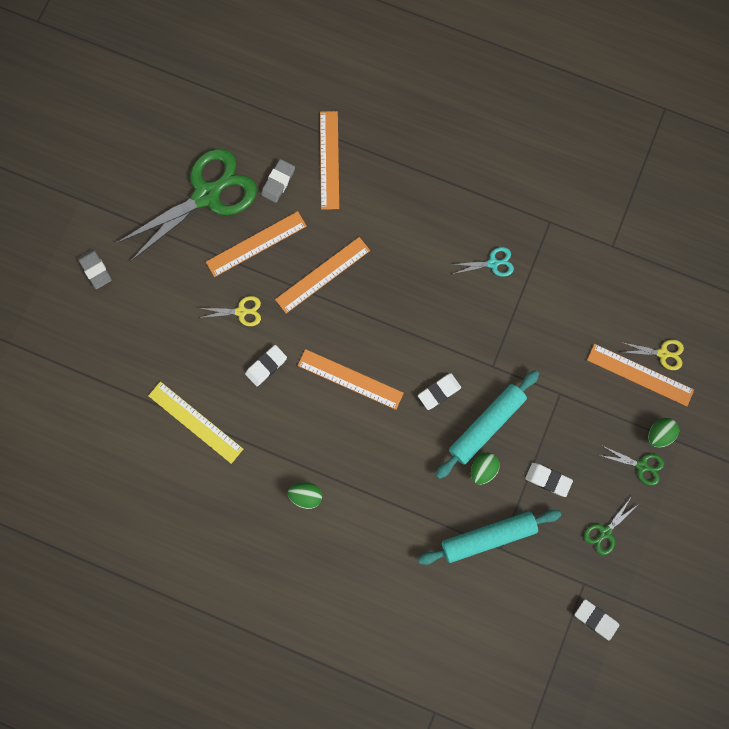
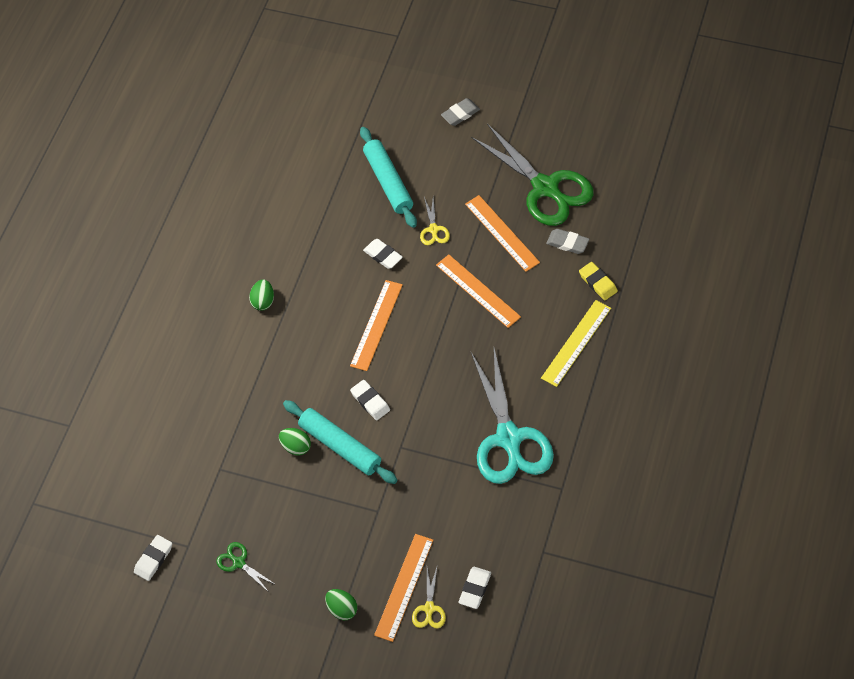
camera: 90 degrees right, 20 degrees down
(195, 422) = (326, 208): yellow ruler -> yellow ruler (576, 343)
(329, 160) = (598, 283): orange ruler -> yellow eraser
(488, 536) = (231, 457): turquoise rolling pin -> turquoise rolling pin (388, 182)
(493, 263) = (509, 438): turquoise scissors -> turquoise scissors, size x2.39
(548, 479) = (289, 506): white eraser -> white eraser (475, 589)
(641, 466) = (308, 594): green scissors -> none

